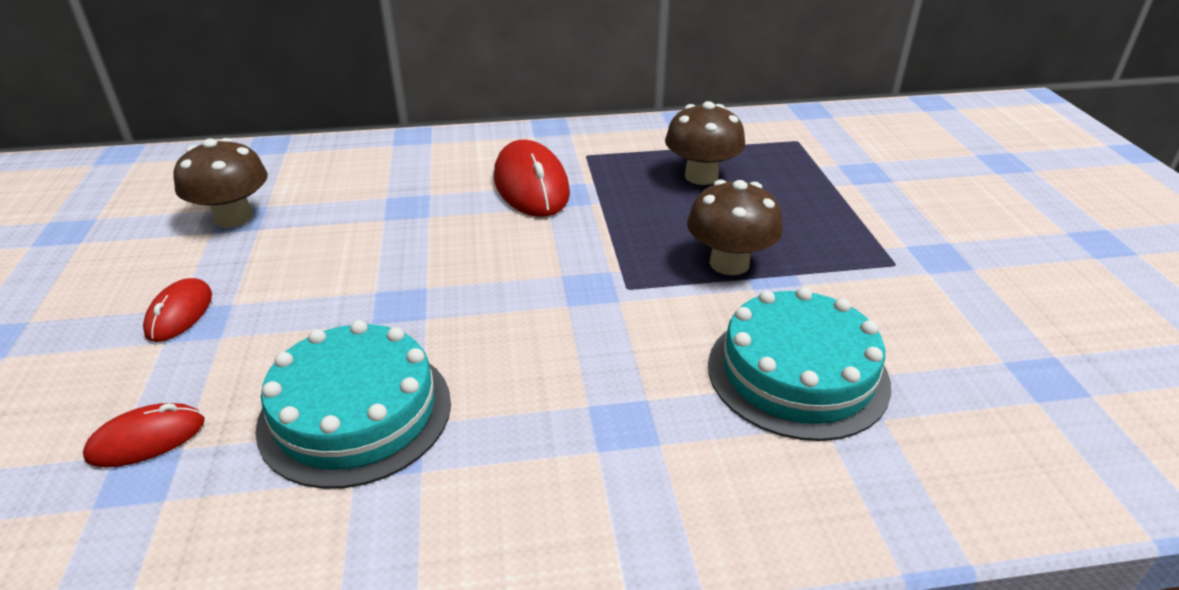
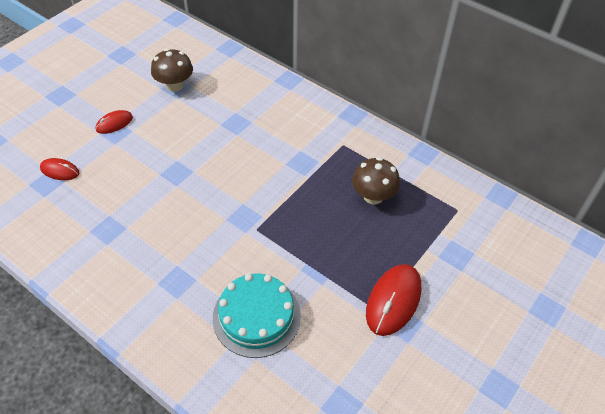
camera: 45 degrees right, 15 degrees up
(355, 413) = (114, 208): turquoise cake -> none
(531, 185) = (295, 146): red mouse -> red mouse (393, 301)
(729, 263) = (310, 250): brown mushroom -> none

